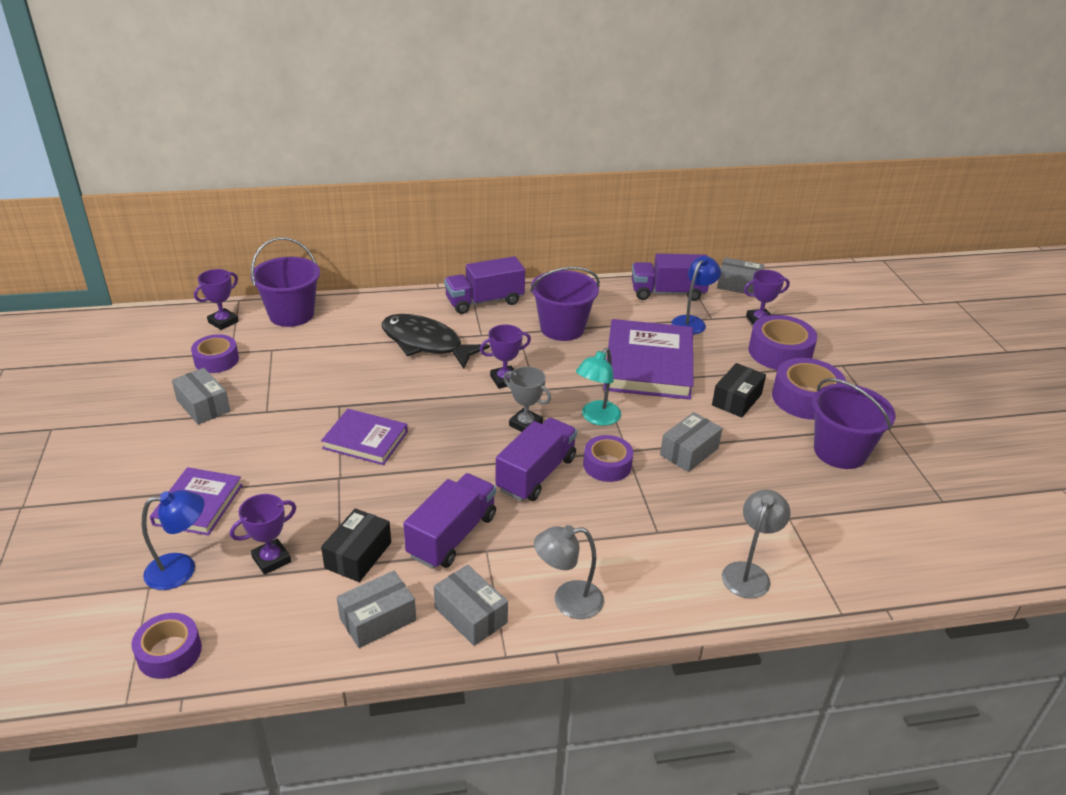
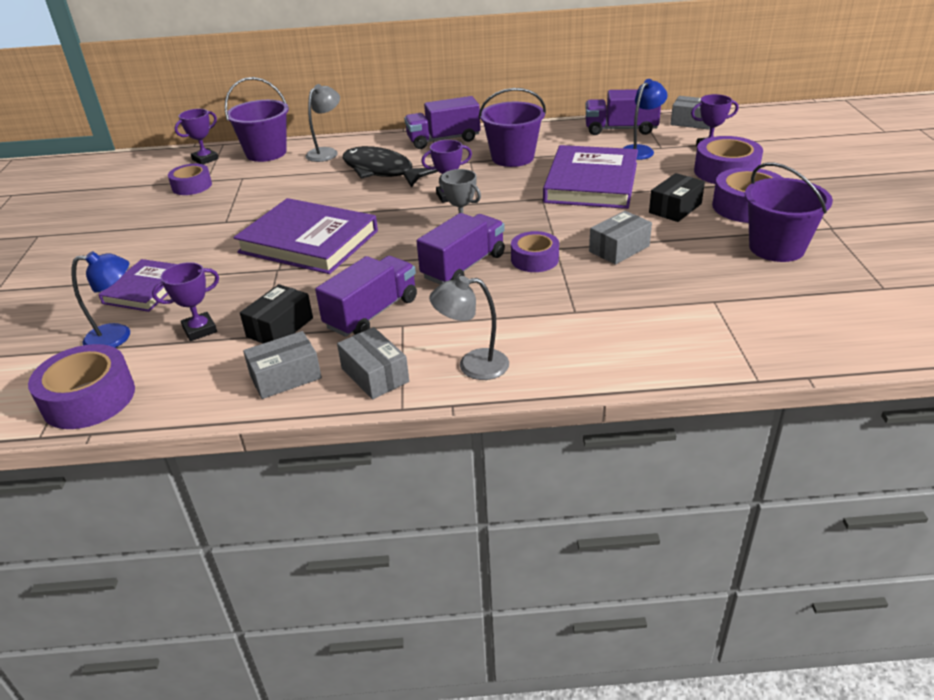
camera: 10 degrees right, 0 degrees up
(169, 652) = (89, 398): purple tape -> purple tape, size x1.53
(203, 406) = (171, 218): grey box -> none
(365, 440) = (309, 241): purple book -> purple book, size x1.73
(596, 418) = (531, 223): turquoise lamp -> none
(749, 572) = (663, 345): grey lamp -> grey lamp (326, 152)

